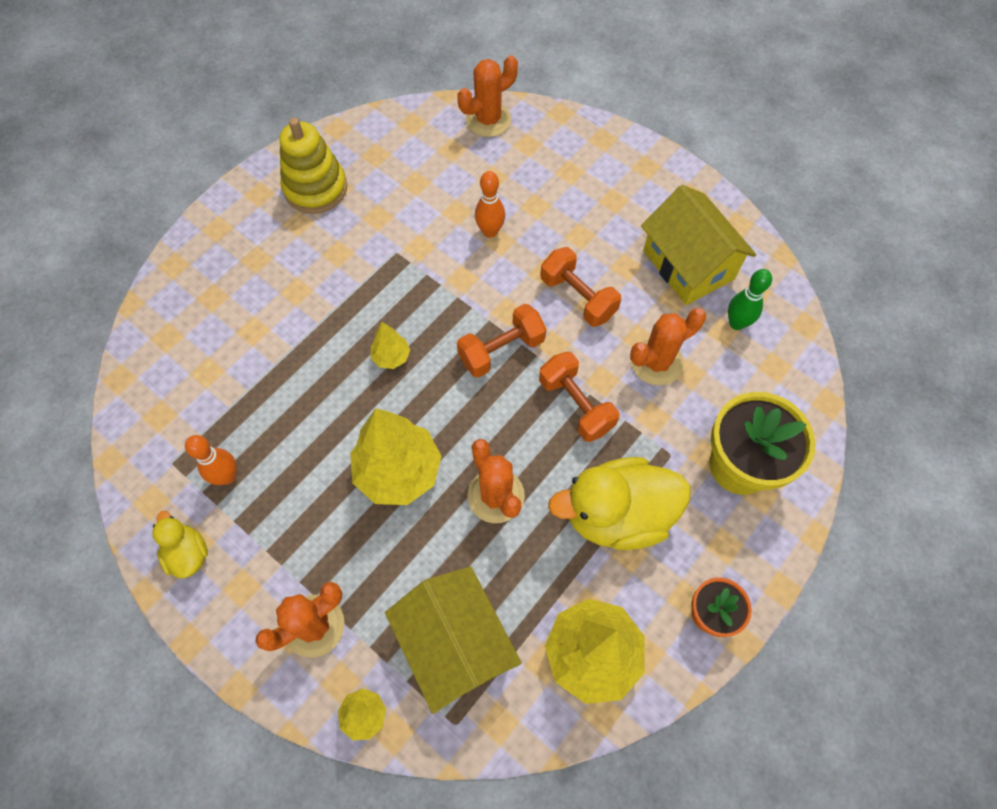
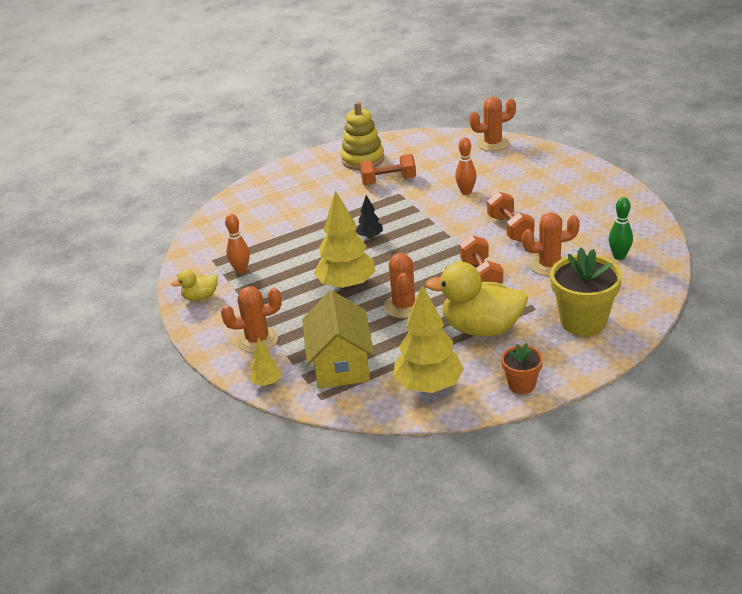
camera: 25 degrees right, 30 degrees down
(188, 554) = (200, 297): yellow duck -> yellow duck turned 105 degrees counterclockwise
(391, 357) = (370, 236): yellow tree -> black tree
(501, 350) = (444, 244): orange dumbbell -> orange dumbbell (388, 181)
(688, 265) = (598, 225): yellow house -> none

